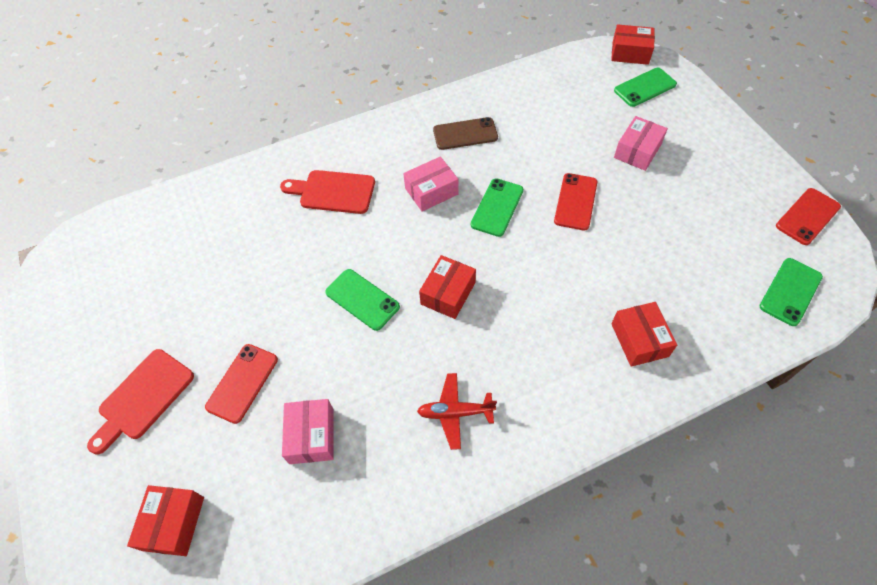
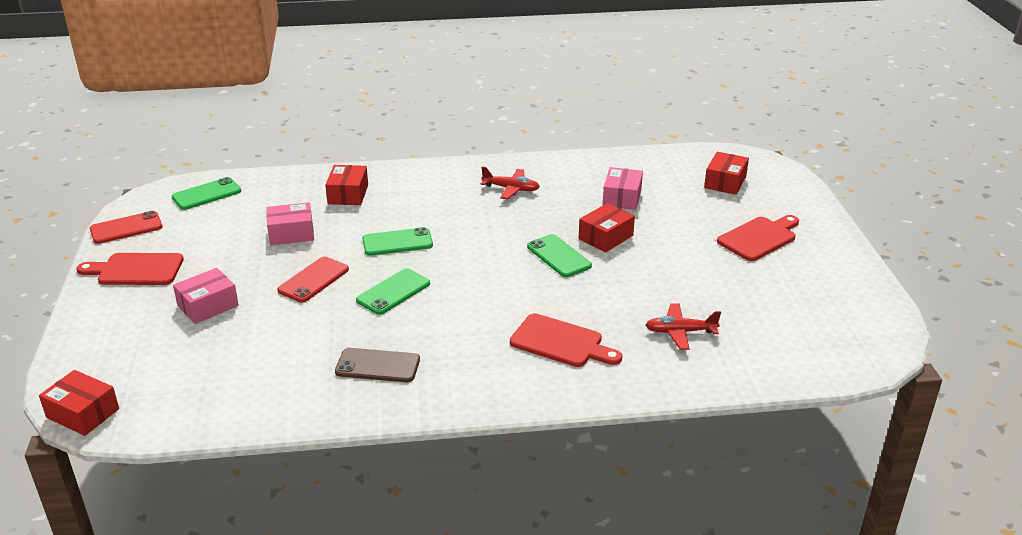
camera: 165 degrees left, 25 degrees down
(234, 230) = (680, 332): none -> red plane
(242, 383) = (674, 230): red phone -> none
(431, 191) = (452, 319): pink box -> pink box (291, 233)
(448, 293) = (480, 245): red box -> red box (606, 237)
(645, 87) = (121, 365): green phone -> green phone (397, 242)
(736, 170) = (136, 270): none -> red cutting board

